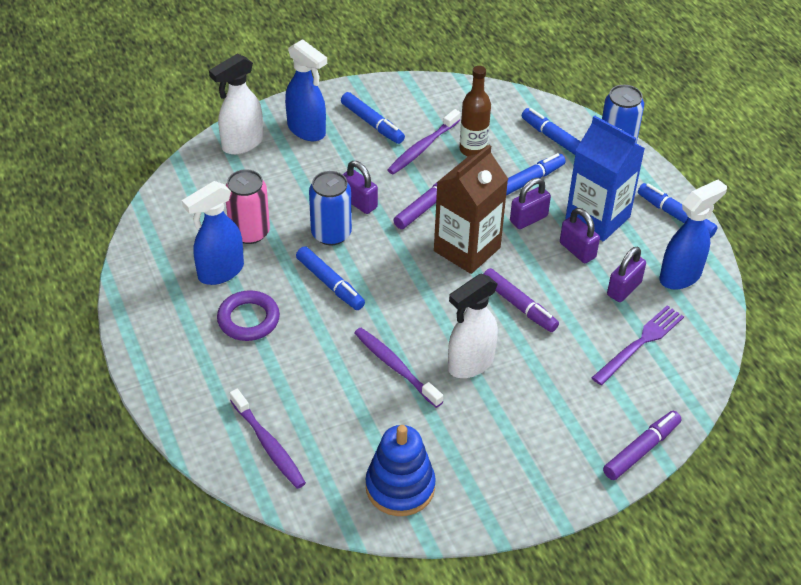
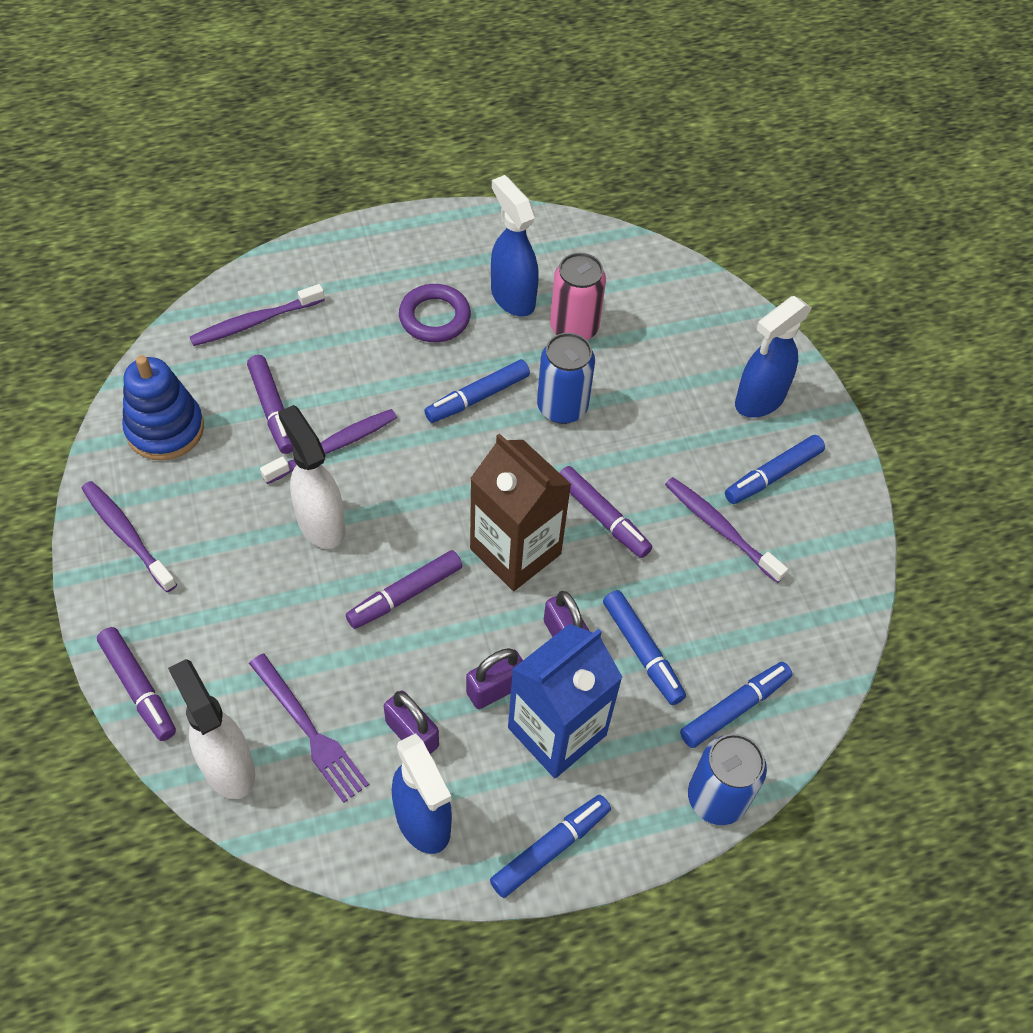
camera: 95 degrees right, 10 degrees up
(242, 144) = (734, 331): white spray bottle -> white spray bottle (227, 766)
(359, 202) = (616, 442): purple padlock -> none
(365, 414) = (273, 410): none -> purple marker
(473, 149) = (714, 591): brown bottle -> none
(512, 489) = (127, 535): none -> purple toothbrush

